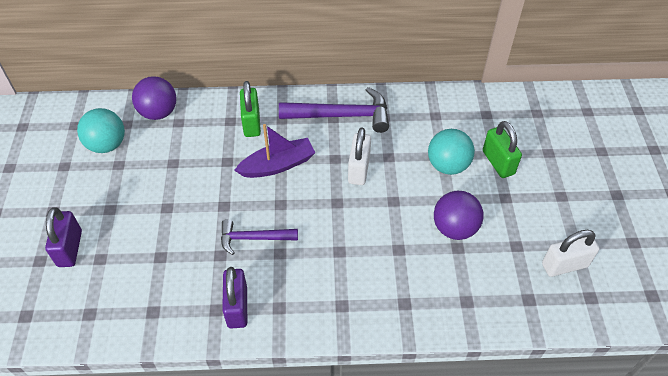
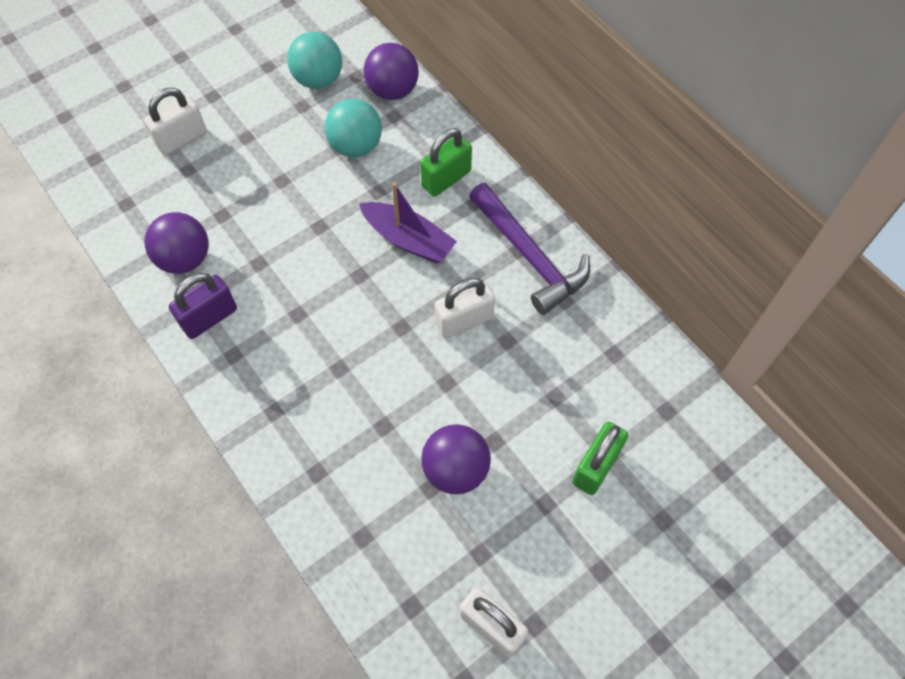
camera: 55 degrees right, 10 degrees up
(70, 248) = (182, 139): purple padlock -> white padlock
(175, 298) = (185, 259): none -> purple ball
(253, 238) = (299, 279): purple hammer -> none
(447, 165) = (544, 411): turquoise ball -> turquoise ball (355, 146)

